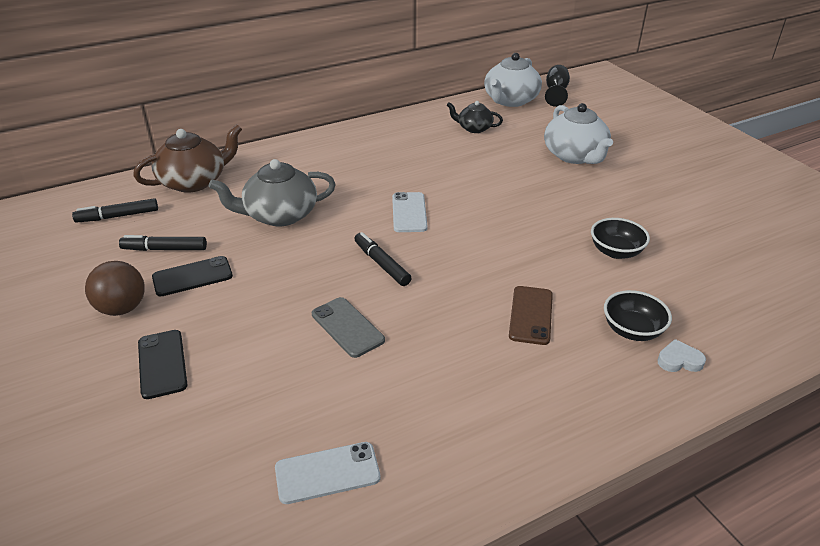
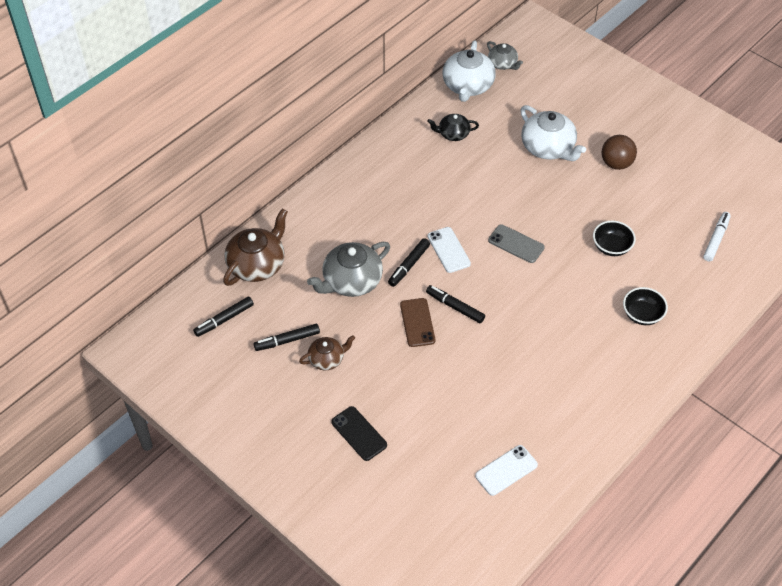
camera: 20 degrees left, 15 degrees up
(122, 308) = (297, 401): brown ball -> brown ball (616, 163)
(192, 276) = (327, 359): black phone -> brown teapot
(347, 327) = (461, 368): grey phone -> grey phone (516, 244)
(354, 216) = (409, 265): none -> black marker
(531, 315) = (575, 322): brown phone -> brown phone (417, 322)
(556, 92) = (503, 64): black goblet -> grey teapot
(679, 360) = (676, 330): white heart -> none
(768, 274) = (716, 239): none -> white marker

